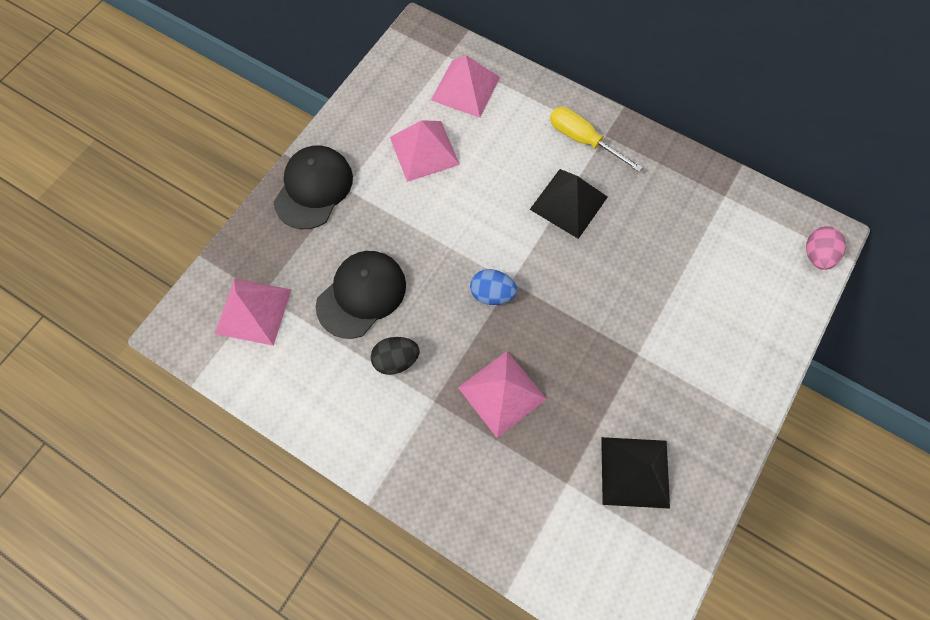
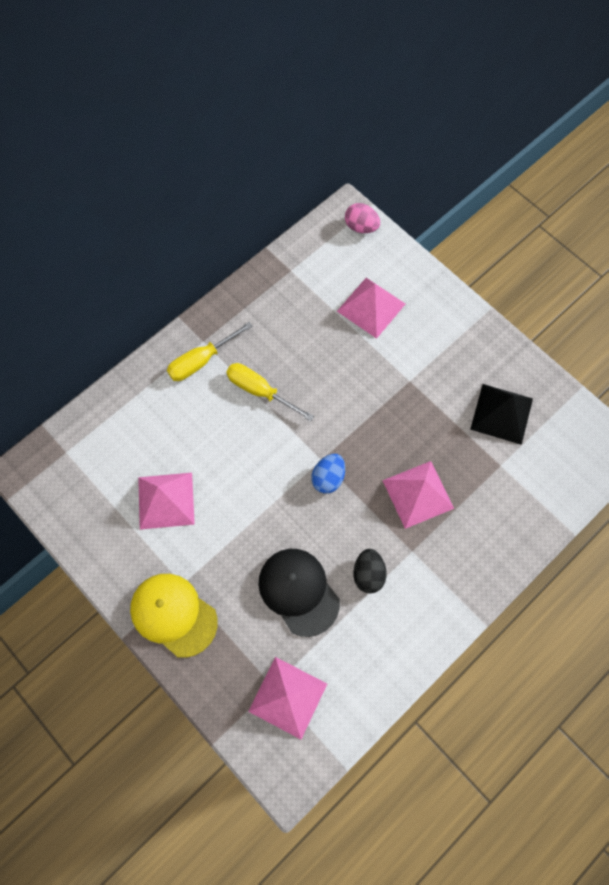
camera: 75 degrees left, 0 degrees up
(313, 188) = (173, 614): black cap -> yellow cap
(465, 88) = (109, 445): pink pyramid -> pink pyramid (371, 307)
(568, 203) = (260, 391): black pyramid -> yellow screwdriver

